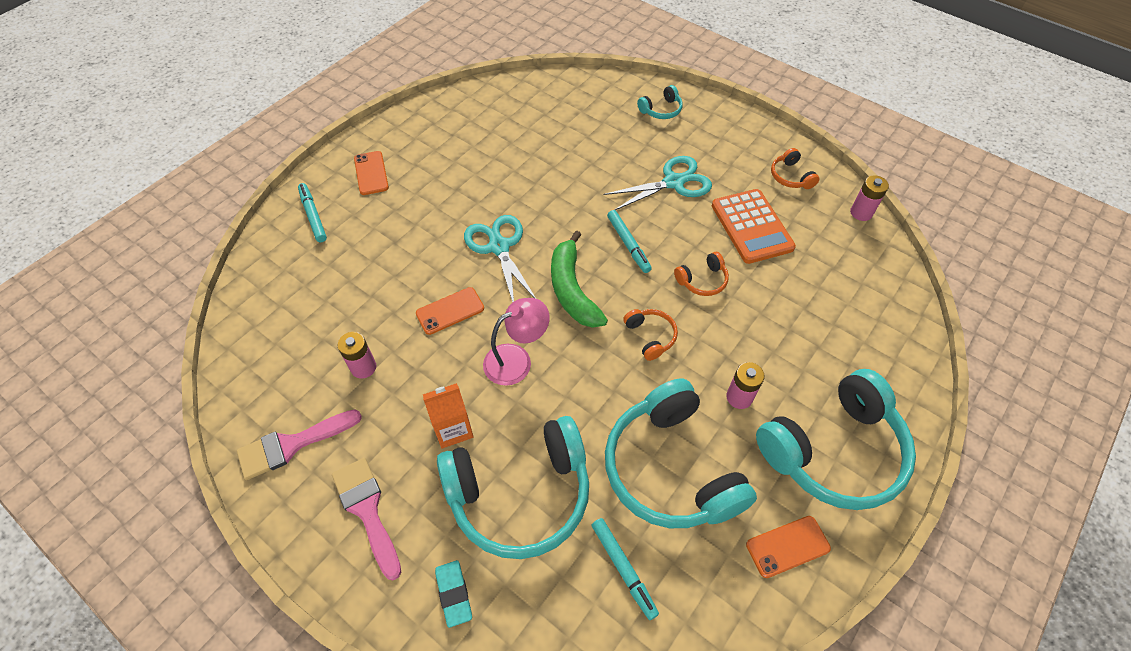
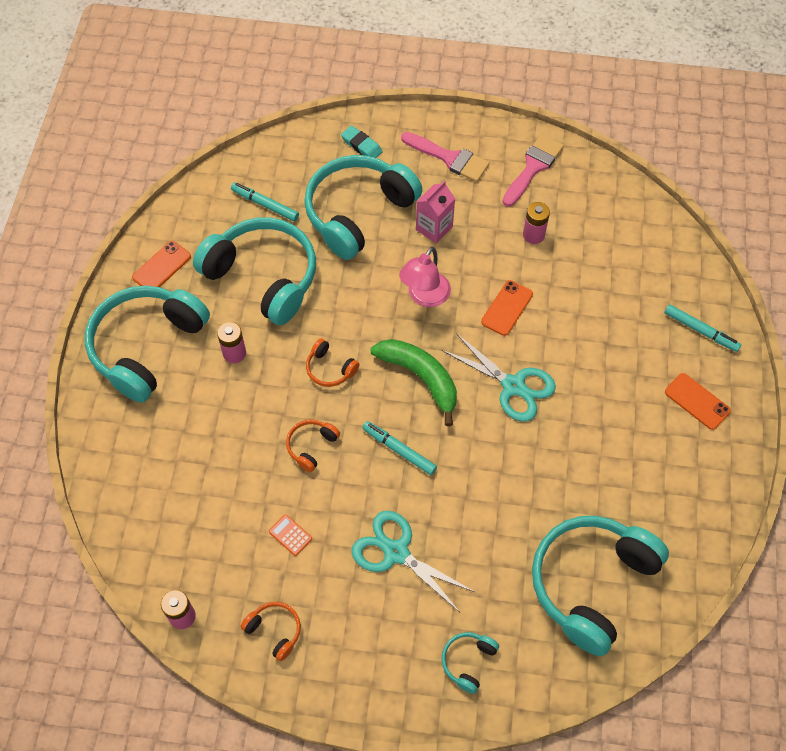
camera: 150 degrees right, 5 degrees up
(453, 429) = (434, 228): orange carton -> pink carton
(548, 112) = (591, 583): none -> turquoise headphones
(673, 182) = (396, 552): turquoise scissors -> turquoise scissors turned 90 degrees clockwise
(752, 226) = (290, 535): orange calculator -> orange calculator, size x0.41

